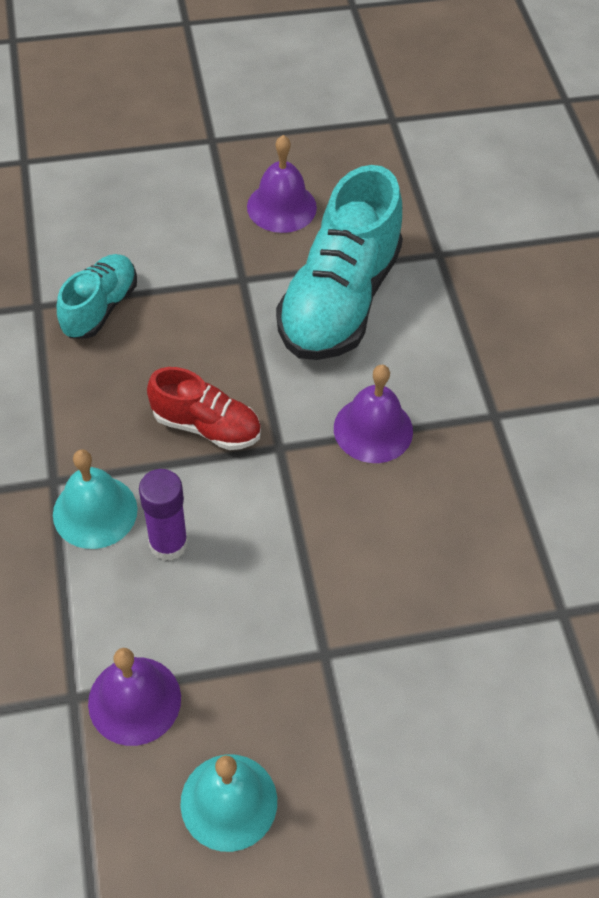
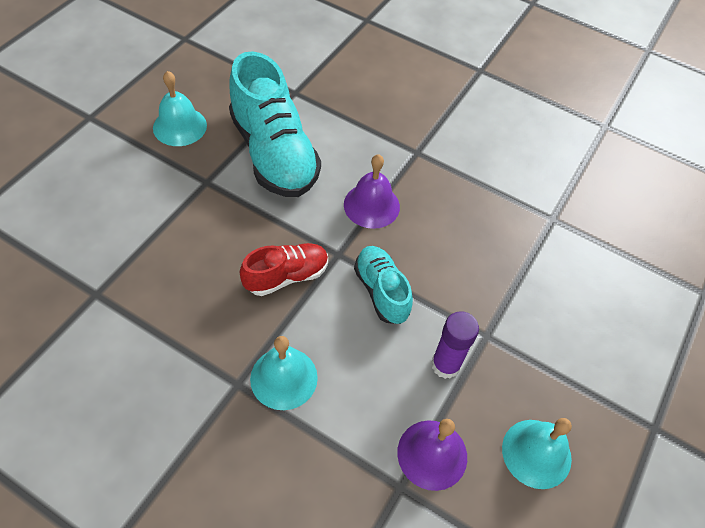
camera: 50 degrees left, 0 degrees up
(100, 307) = (139, 263): turquoise shoe -> turquoise shoe (381, 291)
(168, 543) = (345, 356): purple glue stick -> purple glue stick (445, 365)
(281, 207) = (180, 126): purple bell -> turquoise bell

